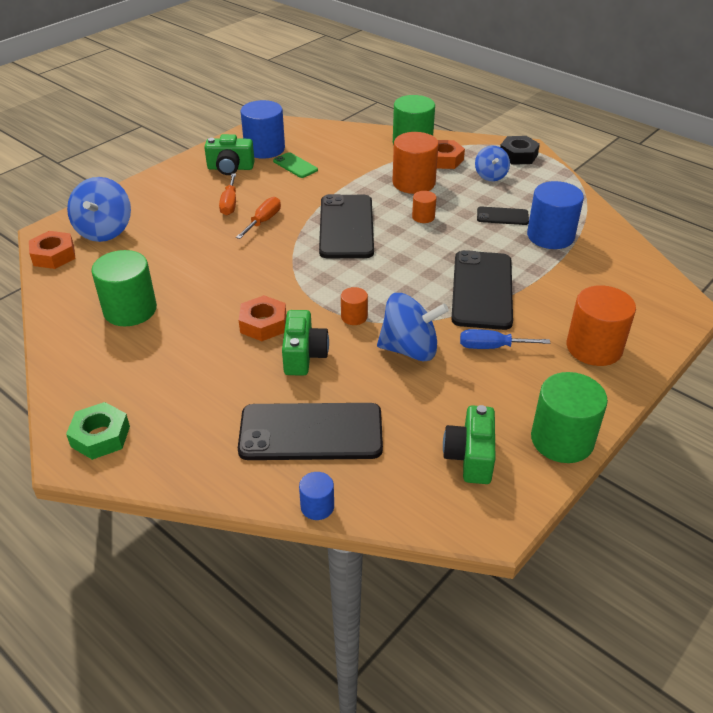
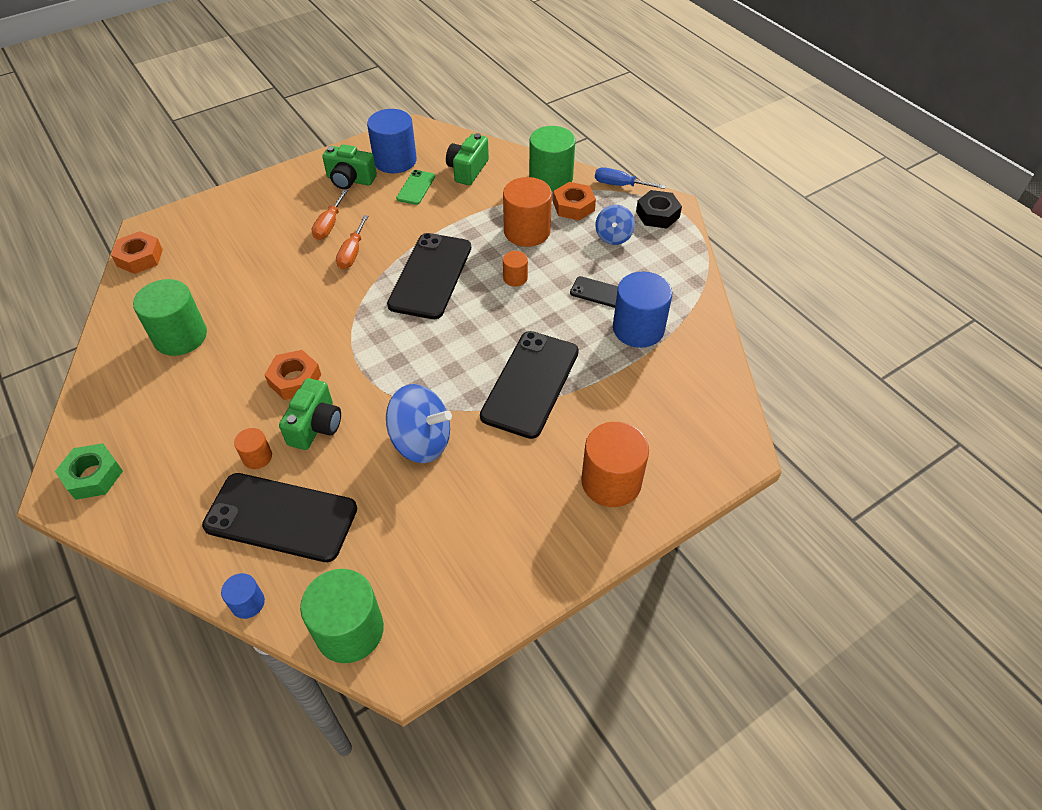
camera: 15 degrees right, 10 degrees up
(104, 230) = (198, 236): blue spinning top -> none
(263, 221) = (352, 253): orange screwdriver -> orange screwdriver turned 150 degrees clockwise
(295, 165) = (416, 187): green phone -> green phone turned 45 degrees clockwise
(354, 317) = (385, 390): orange cylinder -> orange cylinder (257, 457)
(470, 457) = (418, 584): green camera -> green camera (467, 170)
(492, 347) = (505, 457): blue screwdriver -> blue screwdriver (620, 185)
(562, 440) = (519, 586): green cylinder -> green cylinder (349, 630)

